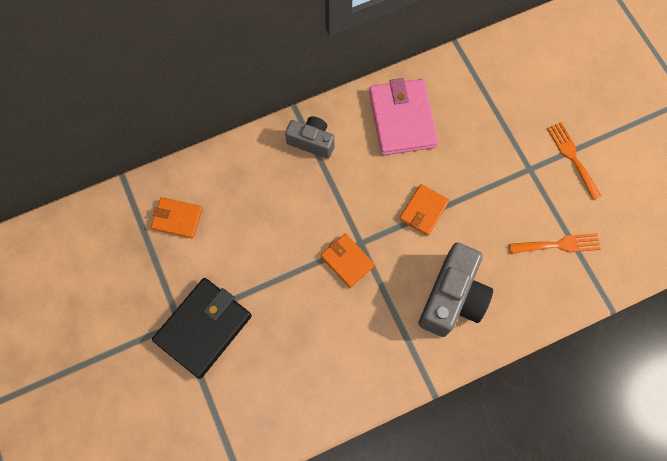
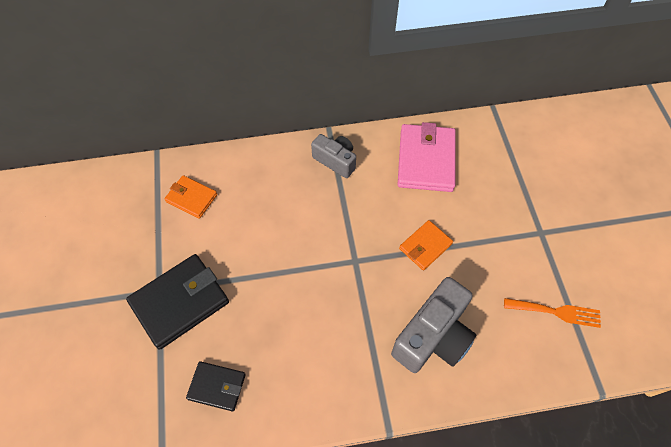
camera: 15 degrees right, 10 degrees down
(266, 398) = (217, 386): none -> black wallet
(347, 261) = (337, 274): orange wallet -> none
(572, 157) = (587, 232): orange fork -> none

